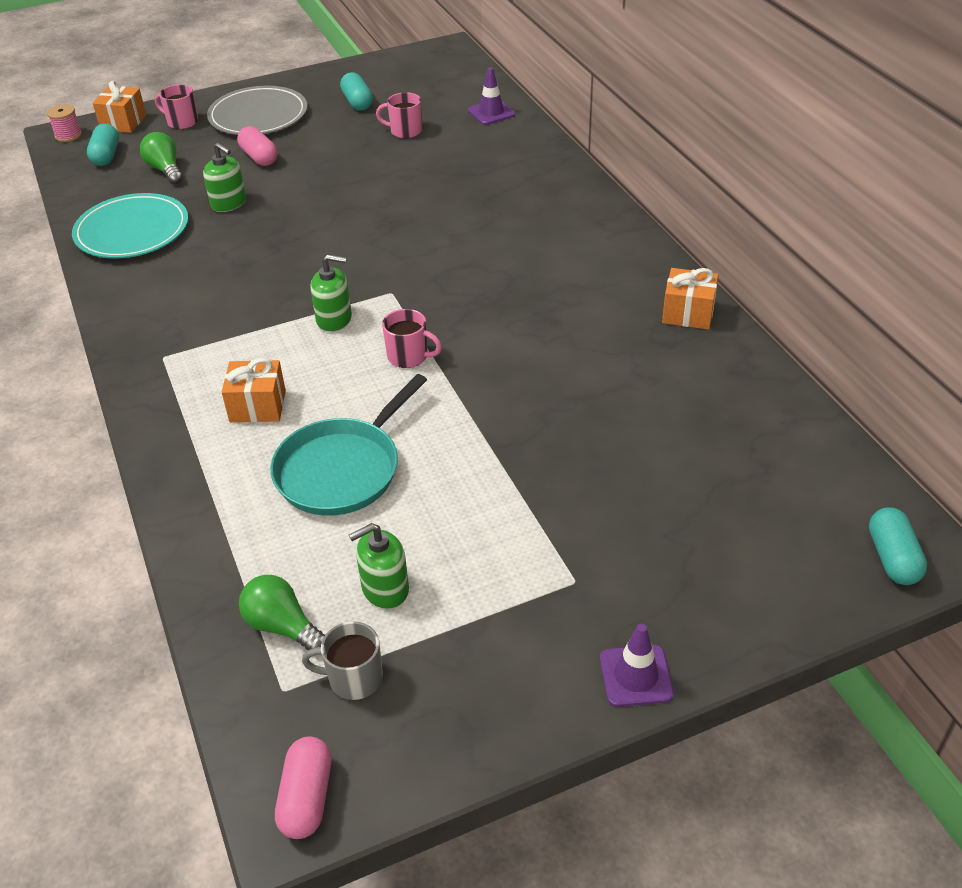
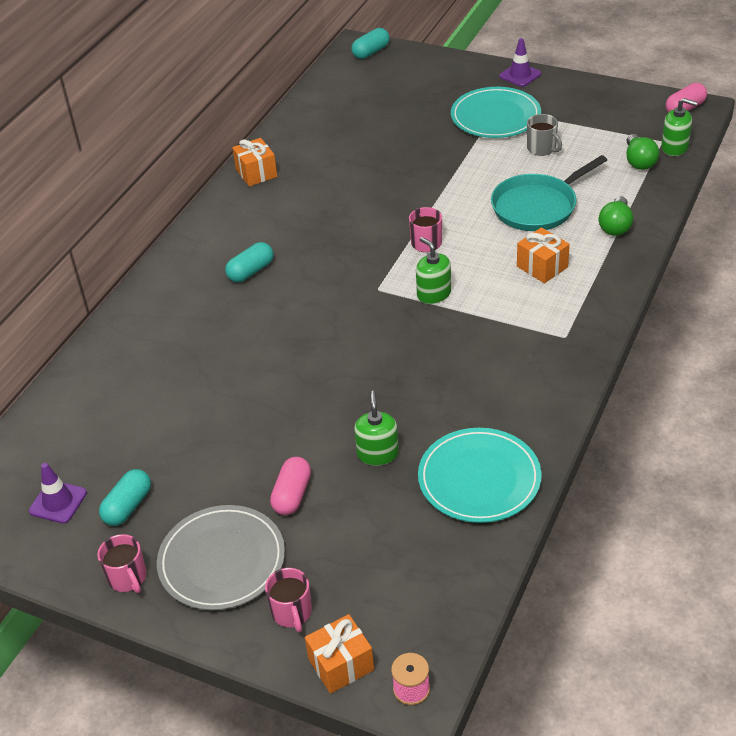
camera: 130 degrees left, 0 degrees up
(106, 156) = (408, 613): turquoise capsule -> turquoise capsule (251, 271)
(165, 170) = (380, 542): green light bulb -> green light bulb (615, 226)
(342, 470) = (537, 207): turquoise pan -> turquoise pan turned 150 degrees clockwise
(354, 678) = (628, 130): grey mug -> grey mug (542, 148)
(385, 589) = (578, 150): green soap dispenser -> green soap dispenser (674, 147)
(405, 131) = (154, 433): pink mug -> pink mug (128, 578)
(491, 113) = (70, 403): purple traffic cone -> purple traffic cone (58, 502)
(560, 567) = (495, 116): none -> turquoise plate

